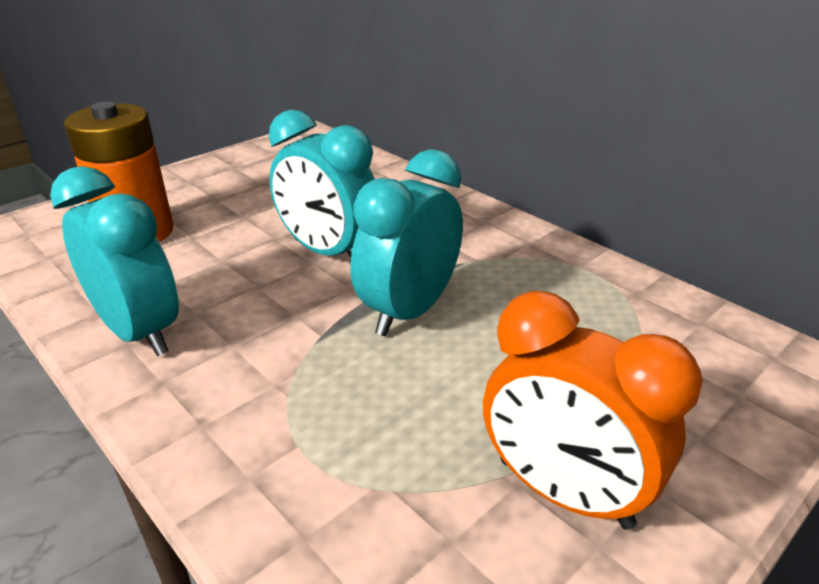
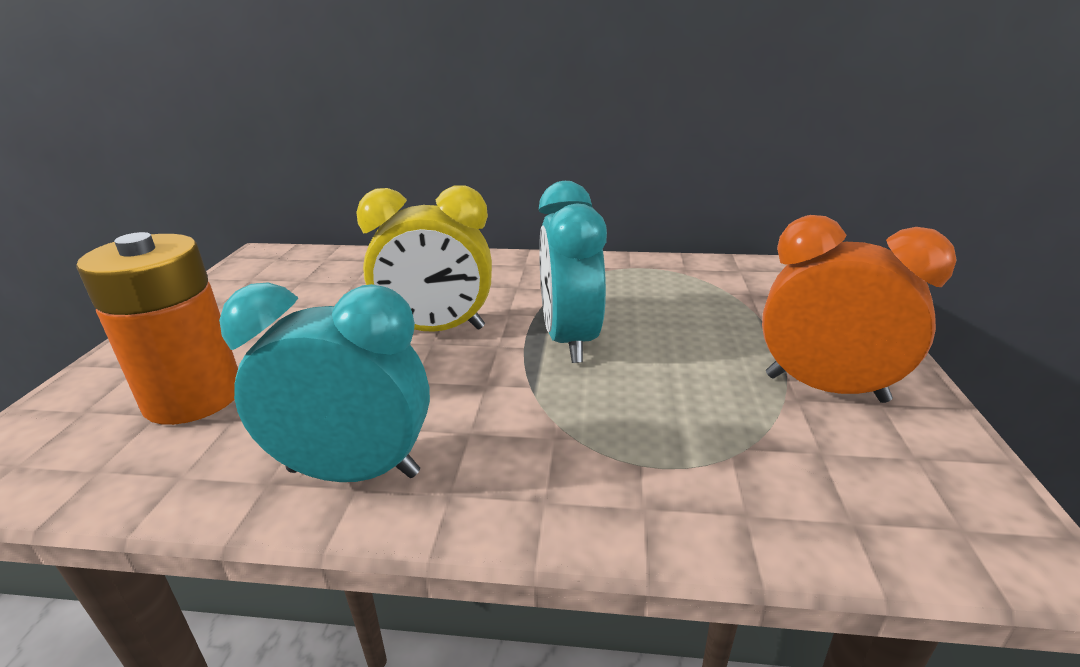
camera: 40 degrees left, 5 degrees down
(328, 252) = (436, 330): turquoise clock -> yellow clock
(563, 492) = (825, 388): orange clock -> orange clock turned 150 degrees counterclockwise

